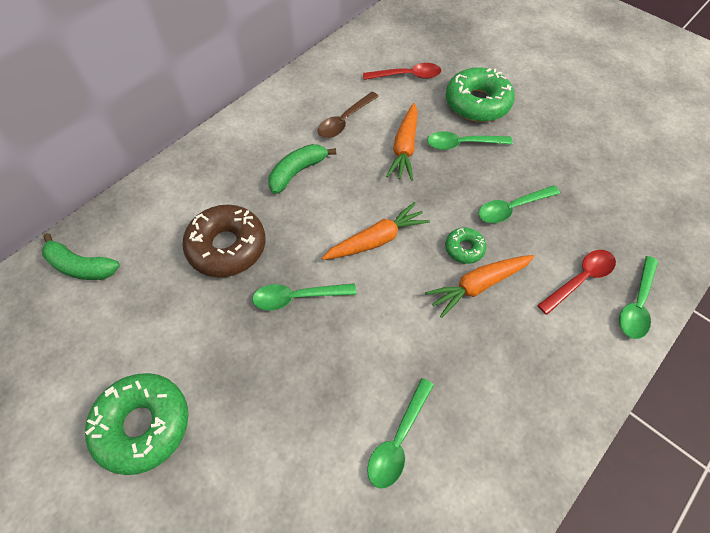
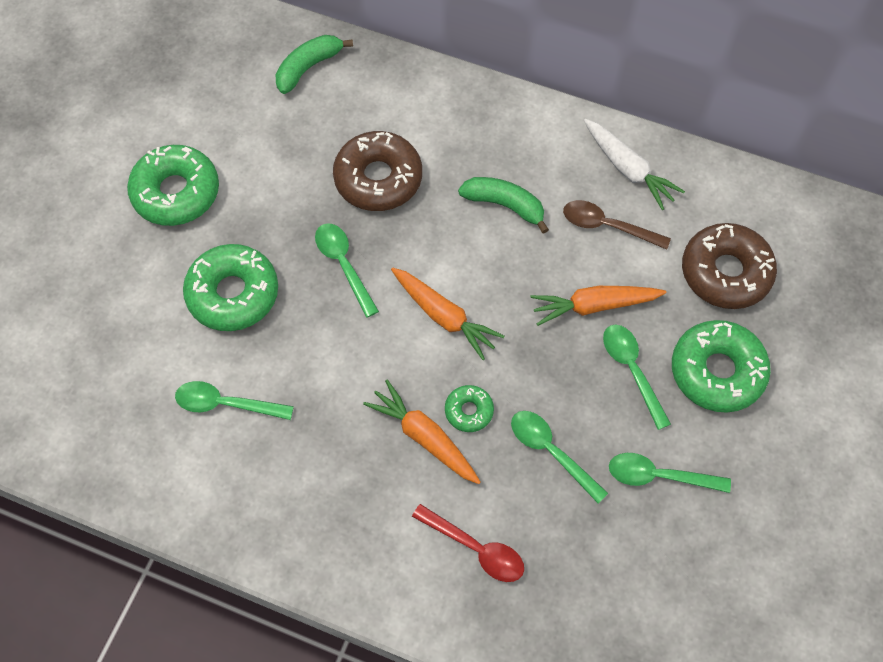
camera: 70 degrees right, 5 degrees up
(81, 266) = (308, 67): green banana -> green banana turned 45 degrees clockwise
(284, 400) = (233, 294): none -> green donut
(305, 96) = (628, 169): none -> white carrot
(407, 76) = (725, 272): red spoon -> brown donut
(637, 304) = (464, 618): green spoon -> green spoon (659, 476)

